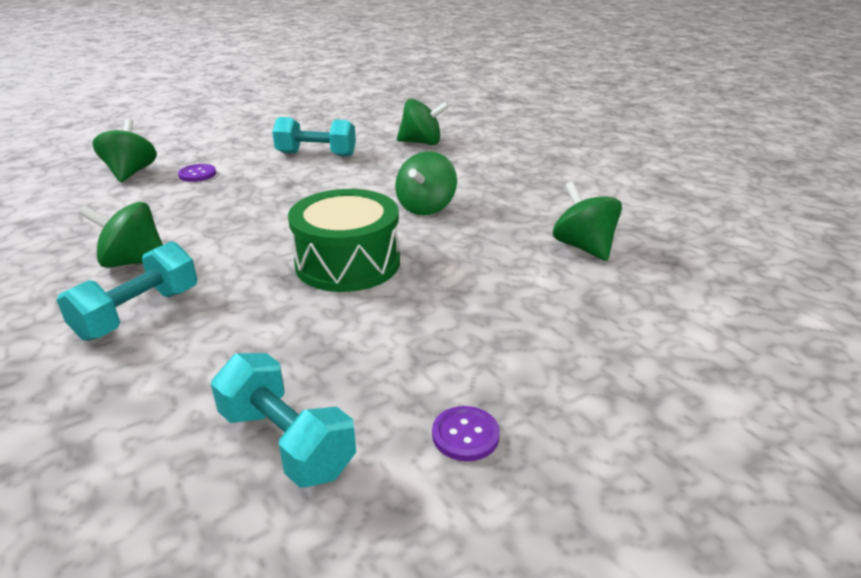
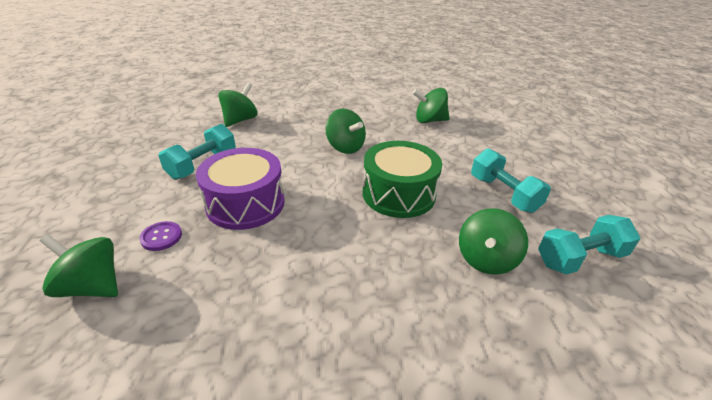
camera: 65 degrees left, 5 degrees up
(133, 262) = (321, 304): green spinning top -> green spinning top (486, 259)
(138, 313) = (415, 308): turquoise dumbbell -> turquoise dumbbell (503, 194)
(266, 190) = (245, 203): none -> purple drum
(465, 435) = (578, 201): purple button -> none

